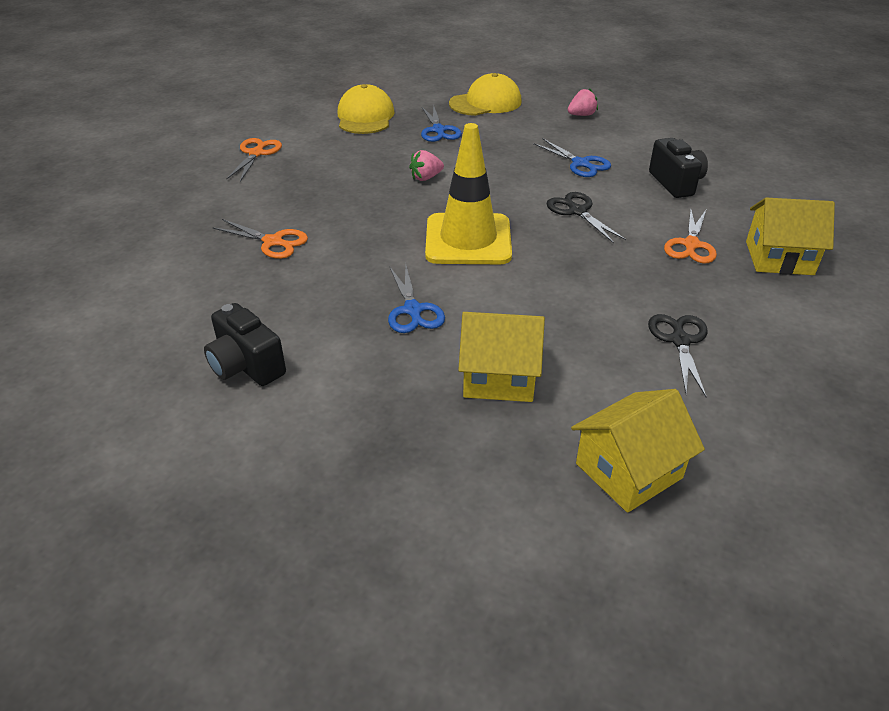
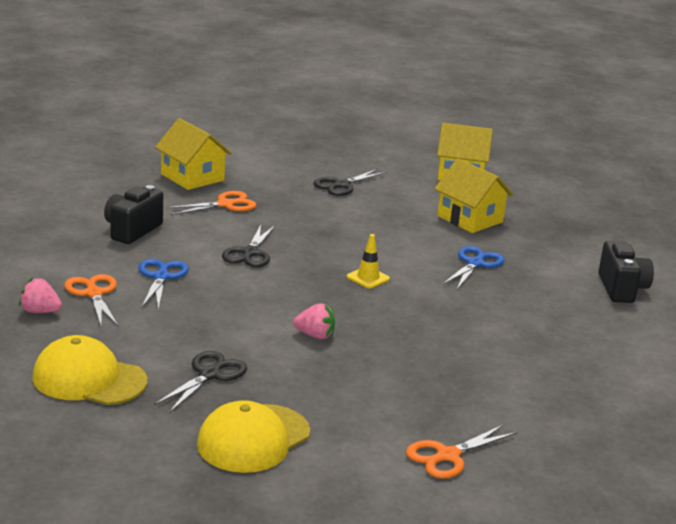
camera: 140 degrees left, 15 degrees down
(273, 242) = (528, 352): orange scissors -> orange scissors (94, 294)
(438, 130) = (209, 375): blue scissors -> black scissors
(468, 240) = (368, 278): yellow traffic cone -> yellow traffic cone, size x0.41

